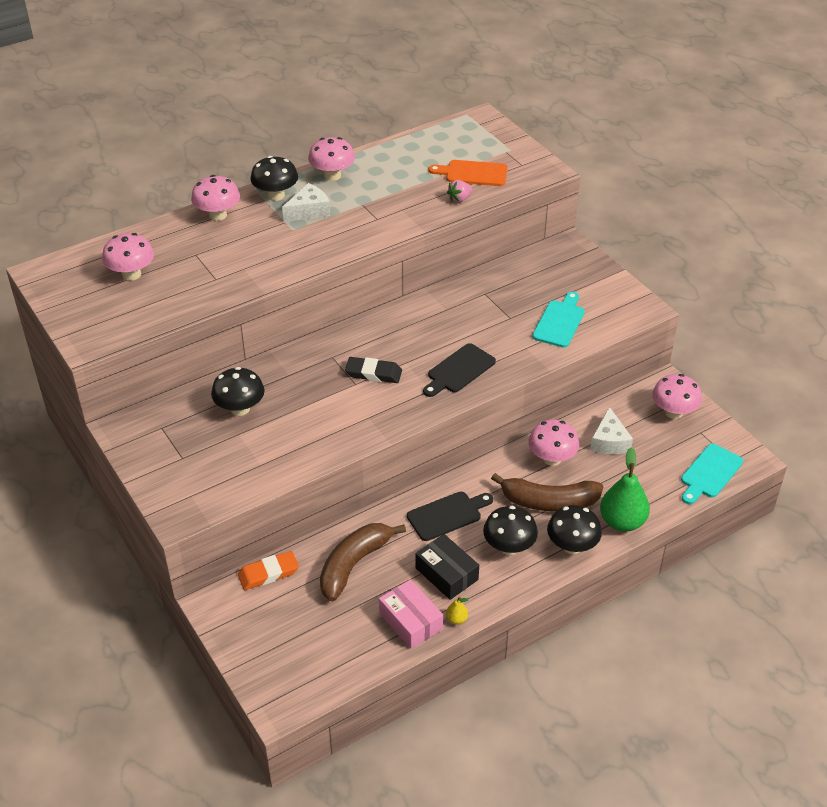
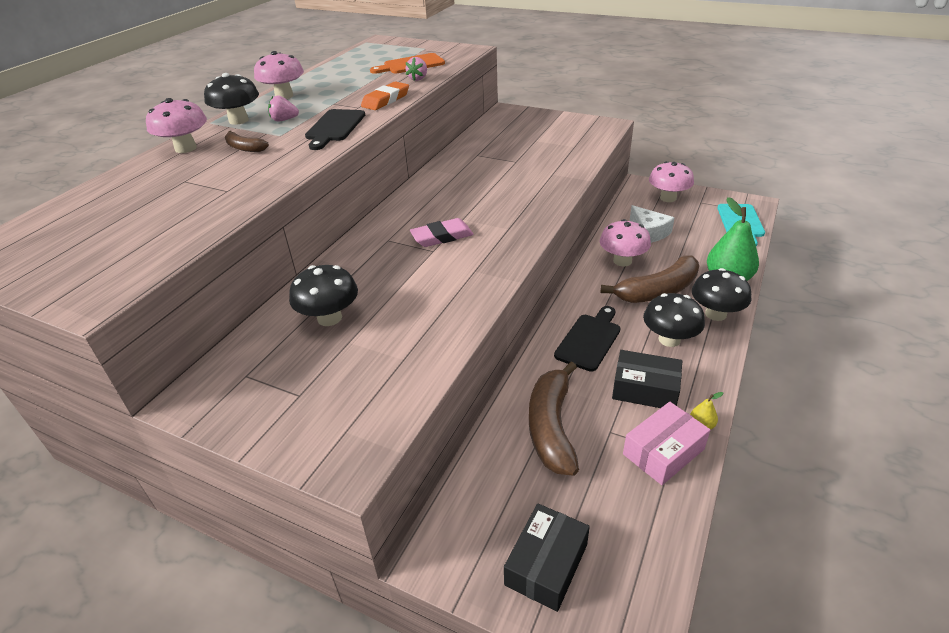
camera: 30 degrees left, 5 degrees down
(131, 274) = (112, 219): pink mushroom -> none
(257, 234) = (244, 148): none -> brown banana
(268, 573) = (471, 485): orange eraser -> orange eraser (386, 100)
(271, 642) = (546, 564): none -> black box
(309, 211) = (284, 120): white cheese -> pink strawberry
(373, 373) = (442, 236): black eraser -> pink eraser
(410, 621) = (663, 452): pink box -> pink box turned 60 degrees counterclockwise
(459, 370) = (517, 207): black cutting board -> black cutting board (334, 127)
(559, 322) = (557, 151): turquoise cutting board -> none

